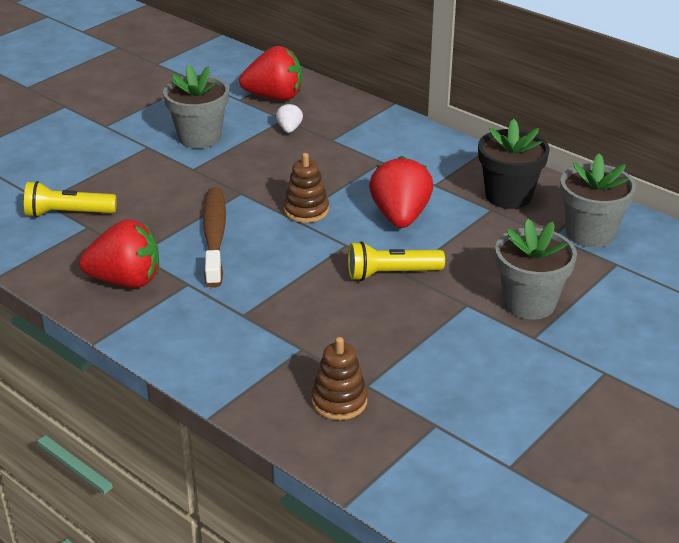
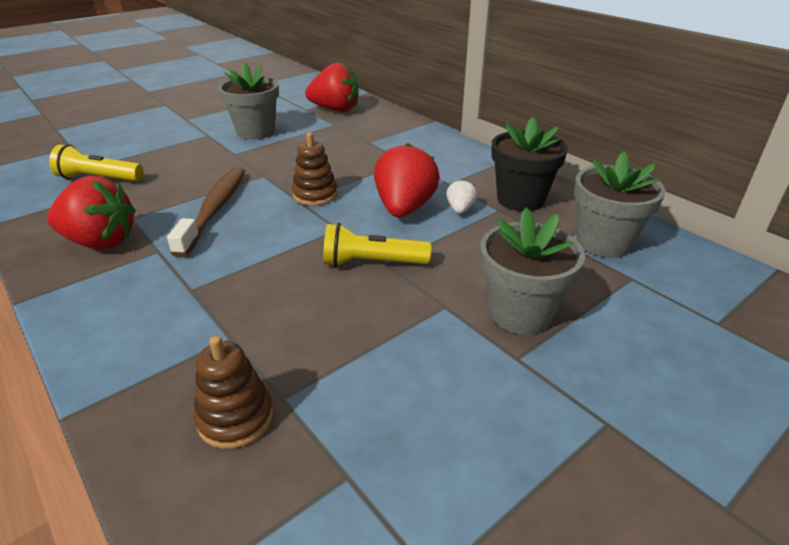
camera: 10 degrees right, 0 degrees up
(289, 129) = (335, 132): white strawberry -> white strawberry (460, 209)

